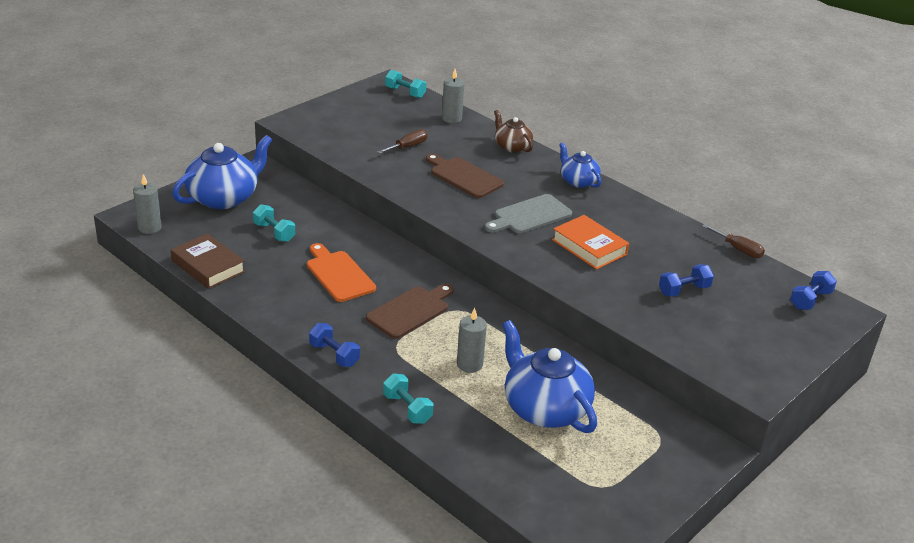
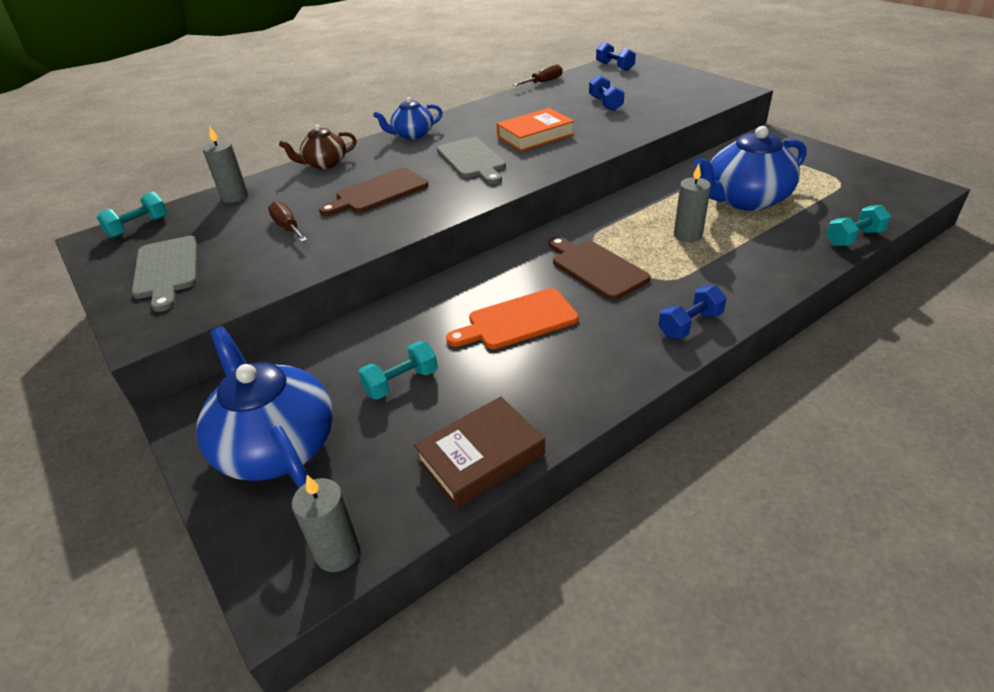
camera: 75 degrees left, 5 degrees up
(352, 114) = (166, 270): none -> grey cutting board
(407, 408) = (774, 274): turquoise dumbbell -> turquoise dumbbell (854, 238)

